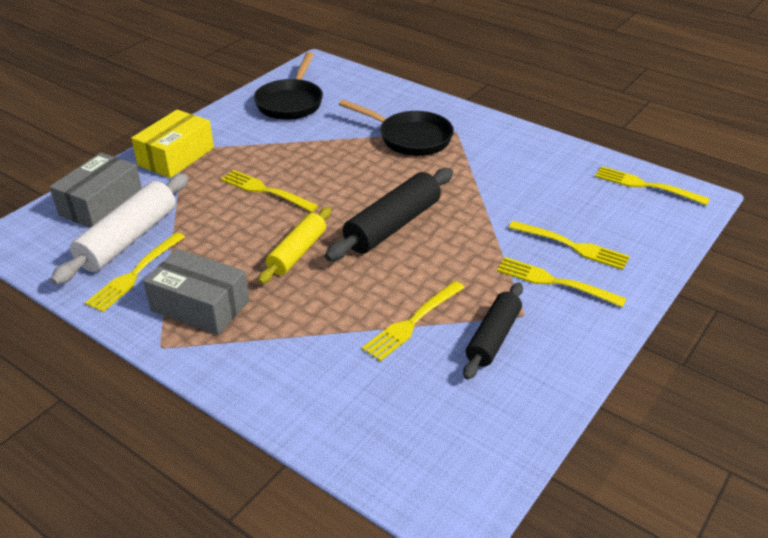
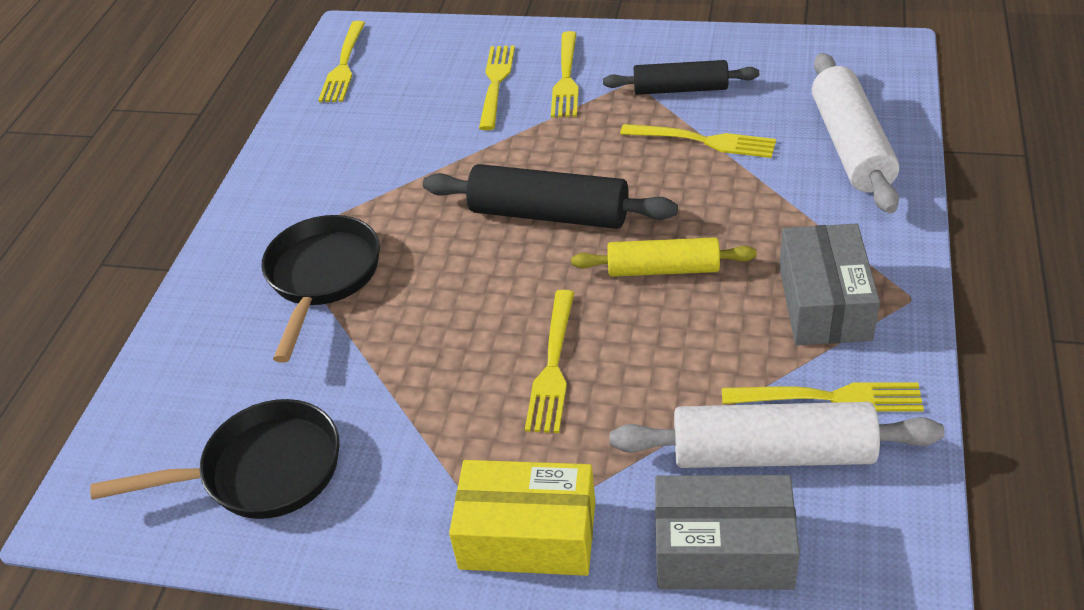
camera: 110 degrees left, 5 degrees up
(336, 402) = (850, 146): none -> white rolling pin

